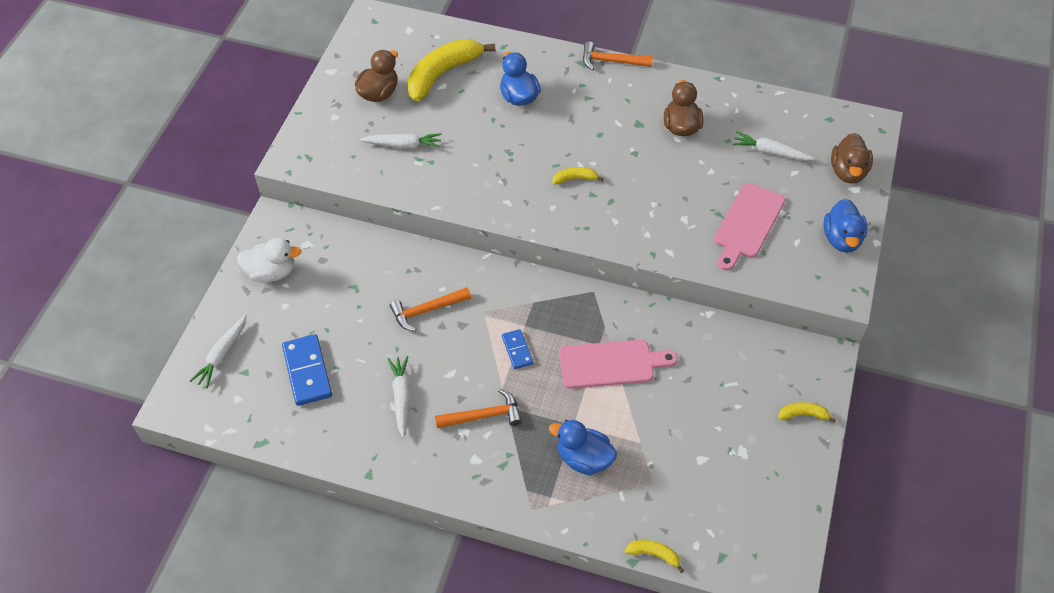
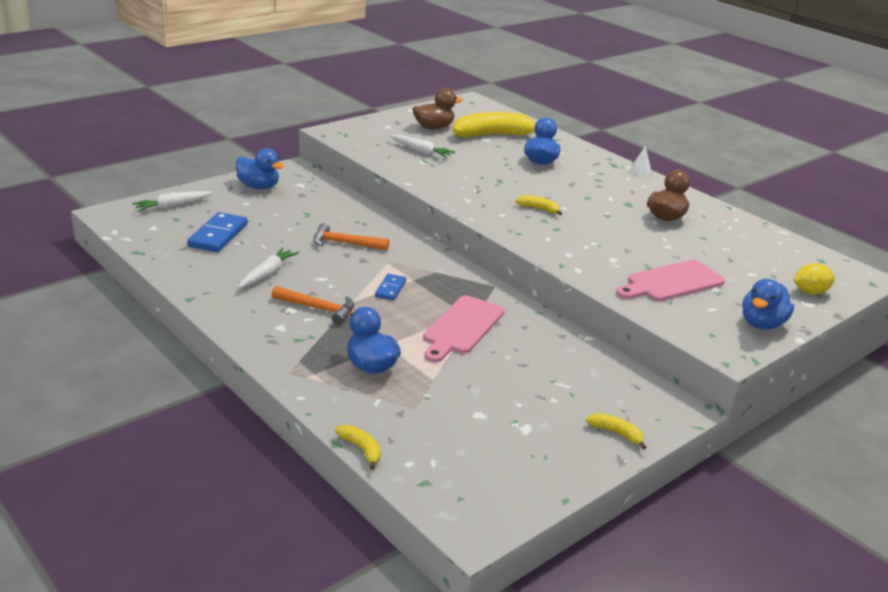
camera: 30 degrees right, 25 degrees down
(271, 272) = (258, 187): white duck -> blue duck
(611, 61) = (640, 171): orange hammer -> white cone
(611, 364) = (462, 327): pink cutting board -> pink cutting board turned 90 degrees clockwise
(770, 152) = (739, 256): white carrot -> none
(848, 172) = (810, 292): brown duck -> yellow lemon

